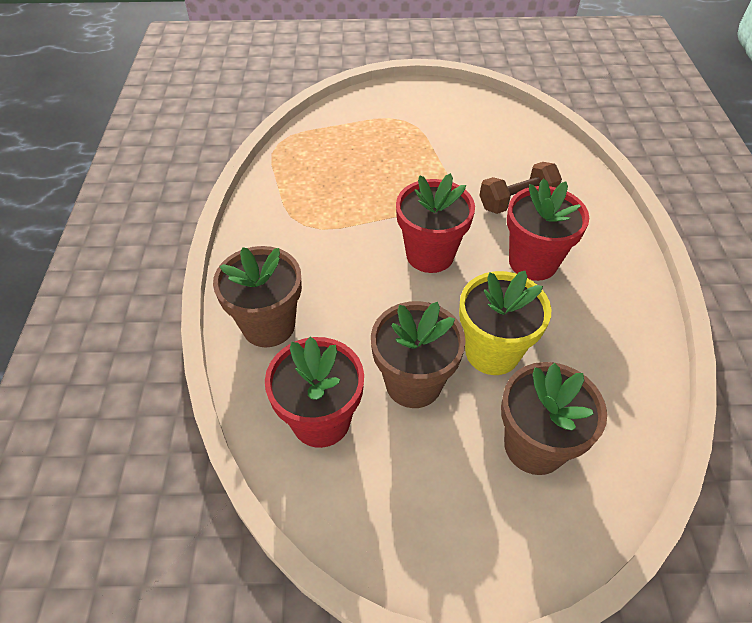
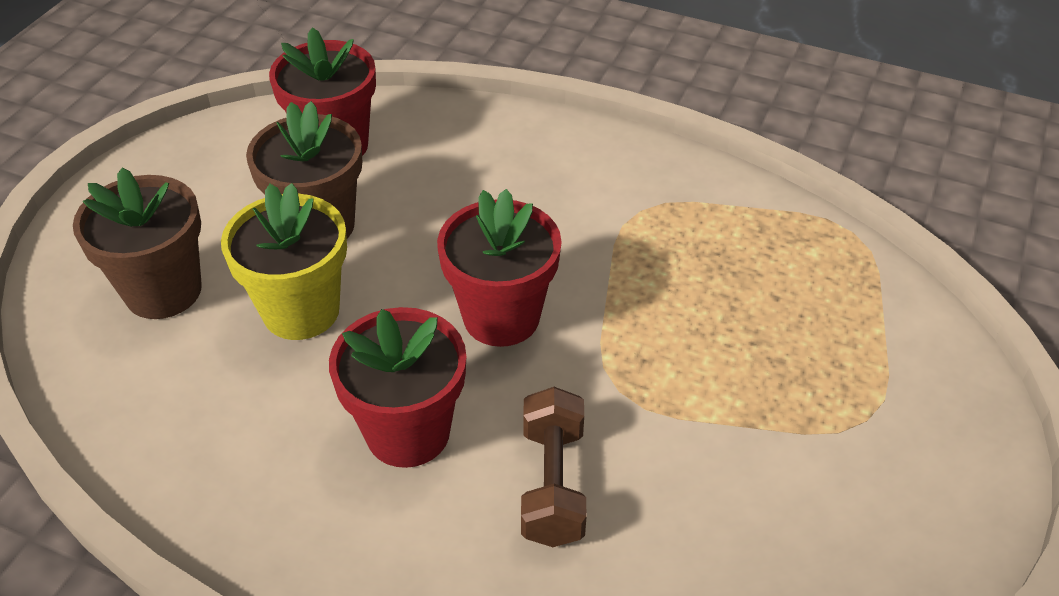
camera: 115 degrees right, 5 degrees down
(268, 325) = (484, 139): brown flower pot -> none

